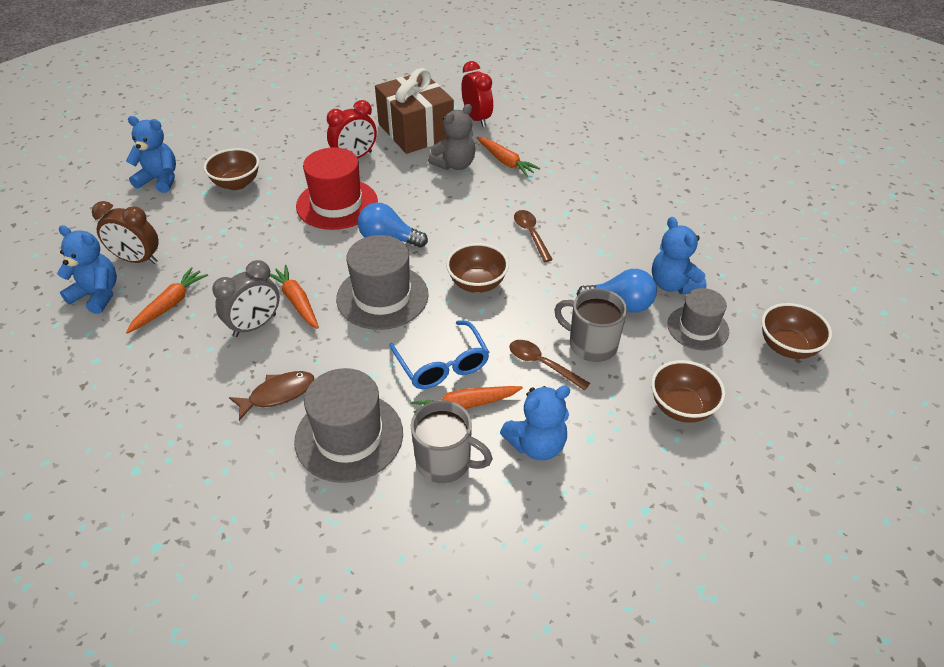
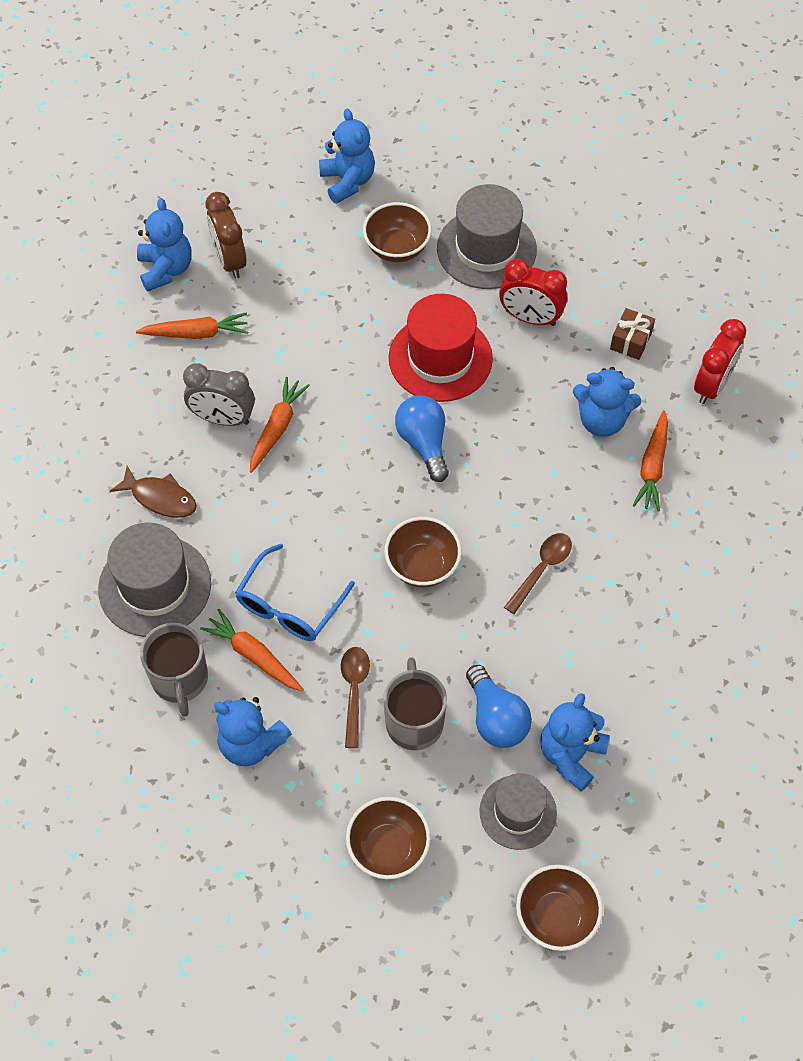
camera: 55 degrees right, 15 degrees up
(382, 296) = (339, 494): grey hat -> grey hat (486, 249)
(416, 131) = (630, 341): brown gift -> brown gift, size x0.41
(455, 164) = (602, 420): grey teddy bear -> blue teddy bear

